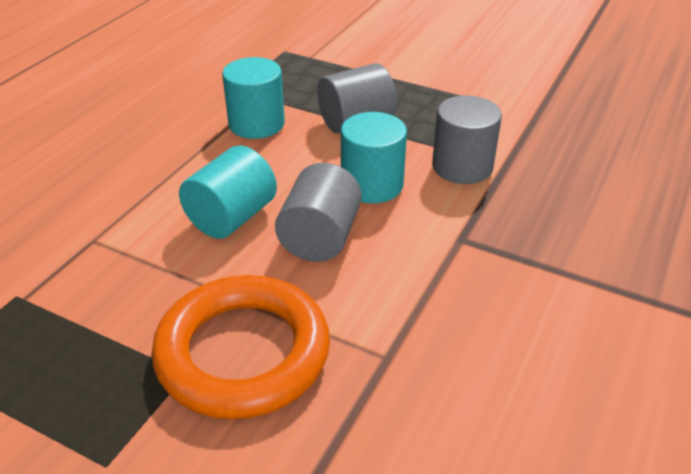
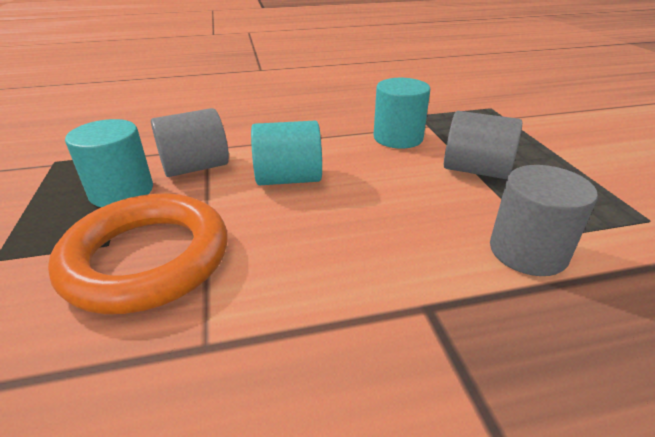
camera: 50 degrees right, 5 degrees down
(320, 238) = (317, 225): grey cylinder -> grey cylinder (195, 167)
(372, 185) = (417, 216): turquoise cylinder -> turquoise cylinder (121, 191)

